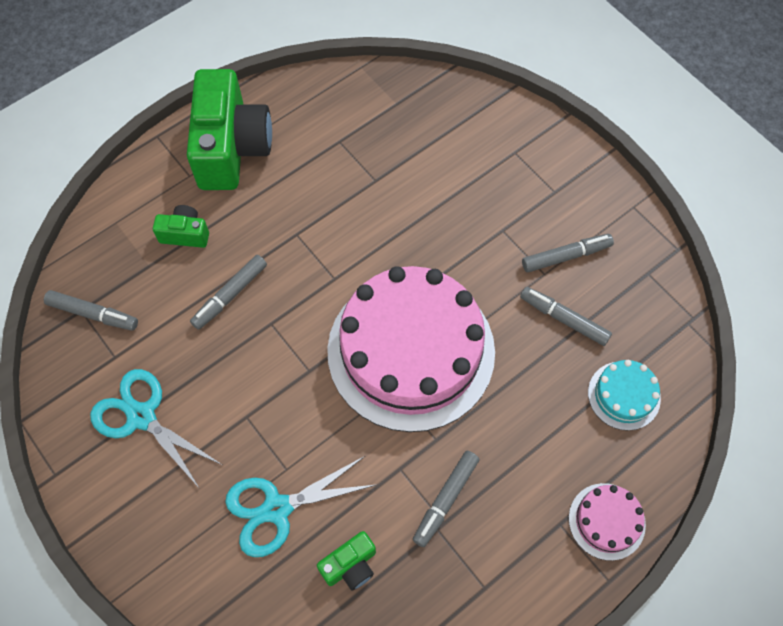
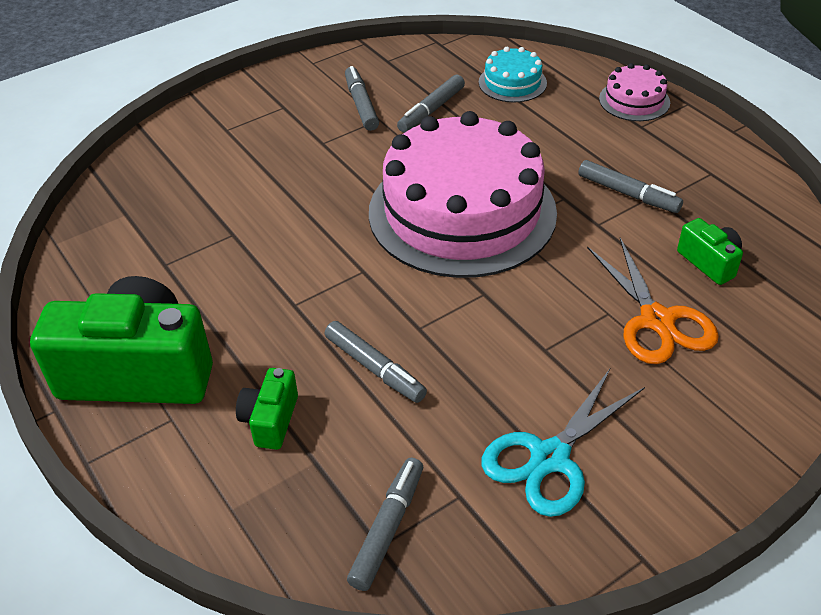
camera: 85 degrees left, 20 degrees down
(276, 509) = (657, 321): turquoise scissors -> orange scissors

